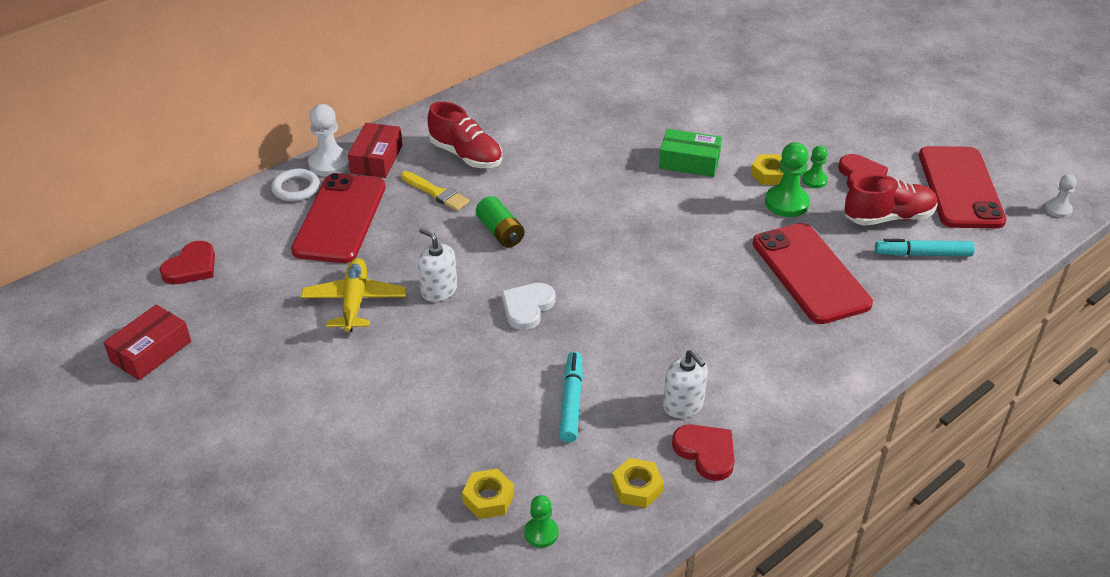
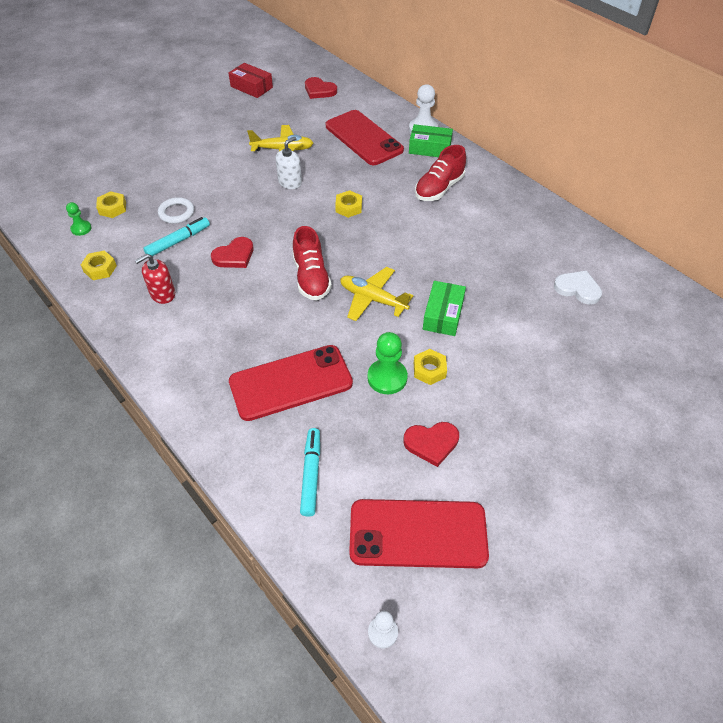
camera: 90 degrees right, 10 degrees up
(296, 188) = (395, 118): white ring -> white ring (176, 213)
(340, 218) = (363, 138): red phone -> red phone turned 45 degrees clockwise
(376, 159) = (430, 148): red box -> green box
(436, 193) = (392, 176): yellow brush -> none
(500, 232) = (348, 207): green battery -> yellow nut
(527, 307) = (269, 221): white heart -> white heart (577, 289)
(571, 402) = (178, 241): turquoise marker -> turquoise marker turned 45 degrees counterclockwise
(671, 212) = (373, 299): none -> yellow plane
(683, 405) = (162, 294): white soap dispenser -> red soap dispenser
(706, 452) = (118, 303): red heart -> red heart (234, 256)
(814, 180) = (422, 403): green pawn -> none
(888, 217) = (366, 455): red shoe -> red shoe (311, 278)

